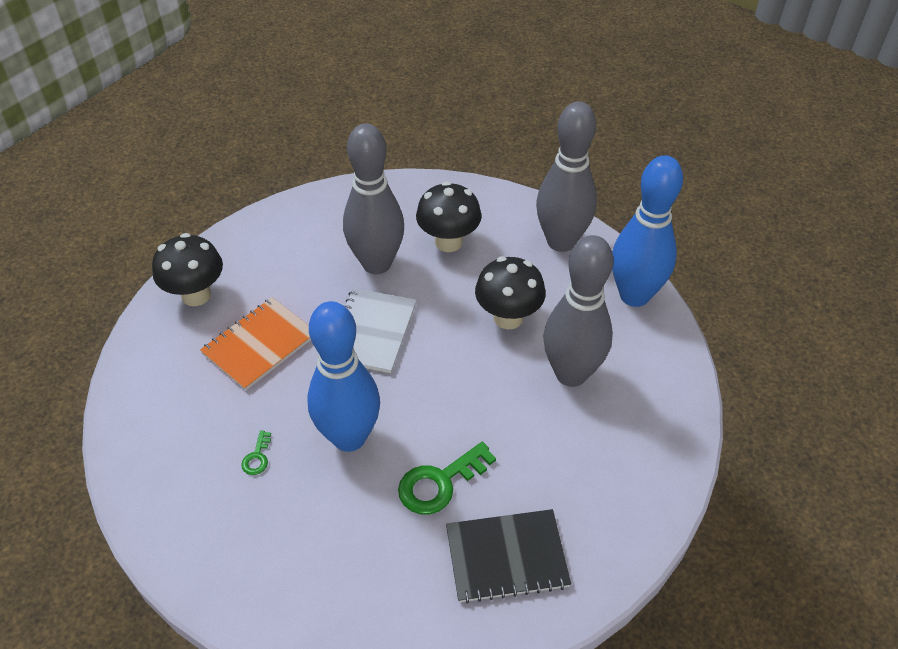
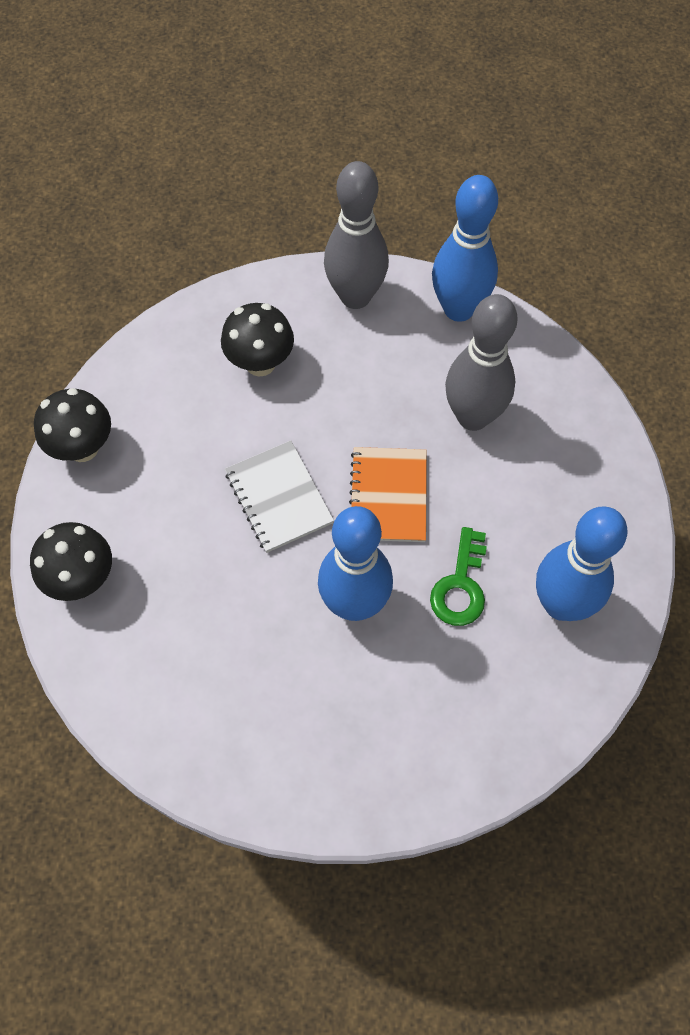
camera: 40 degrees left, 15 degrees up
(257, 457) = (298, 680): green key -> none
(260, 345) = (194, 582): orange notebook -> orange notebook (388, 496)
(377, 263) = (218, 429): grey bowling pin -> none
(506, 557) = (561, 604): black notebook -> blue bowling pin
(508, 317) = (378, 401): black mushroom -> black mushroom (83, 448)

